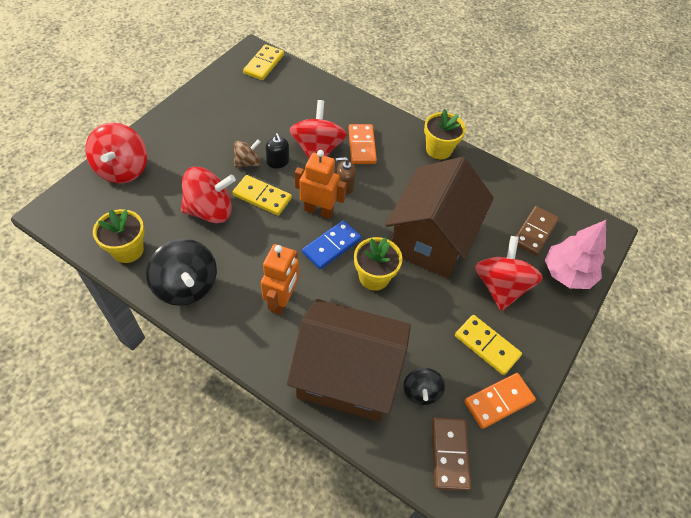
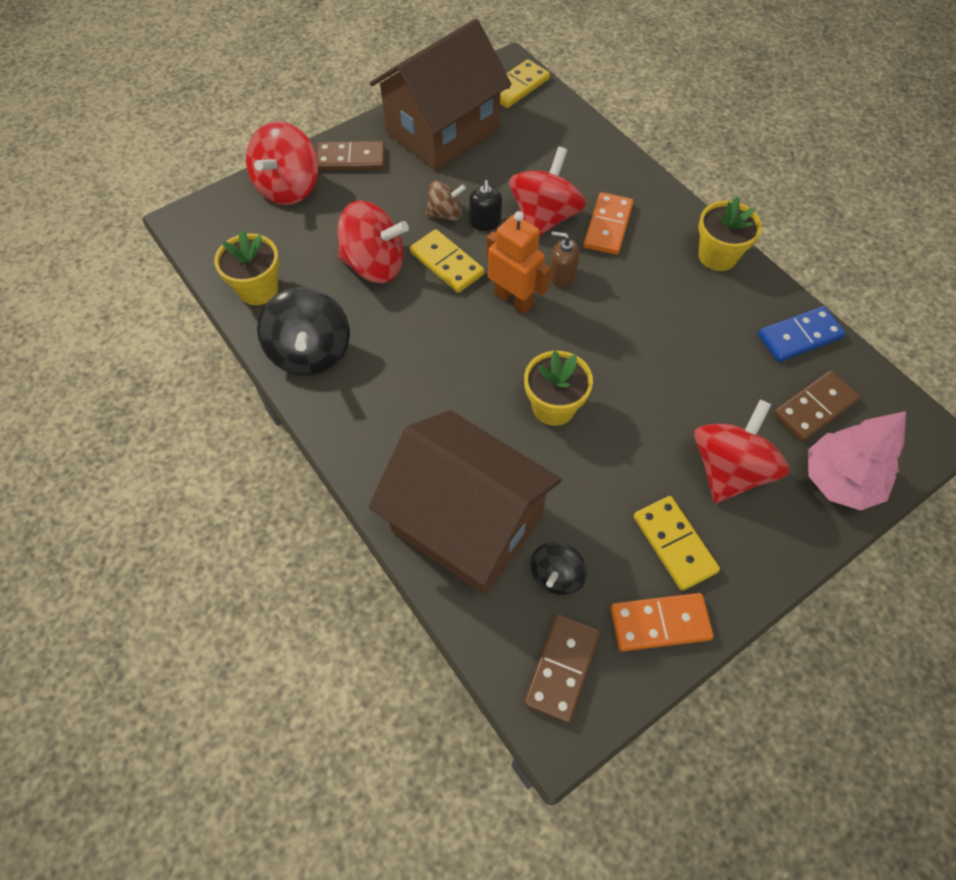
camera: 25 degrees right, 5 degrees up
(163, 139) = (351, 159): none -> brown domino
(282, 300) = (420, 403): orange robot -> none
(331, 246) = (512, 350): blue domino -> blue domino (799, 336)
(431, 239) = (655, 377): brown house -> brown house (442, 131)

